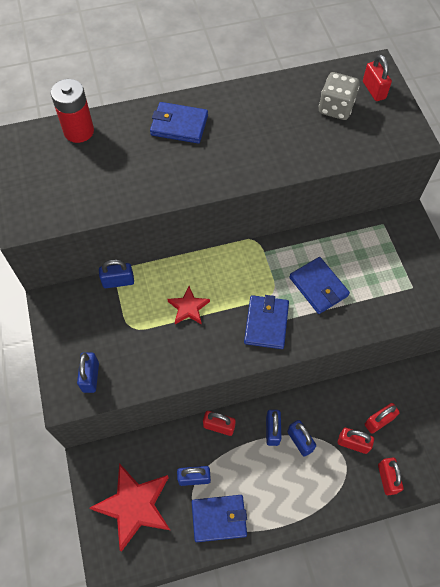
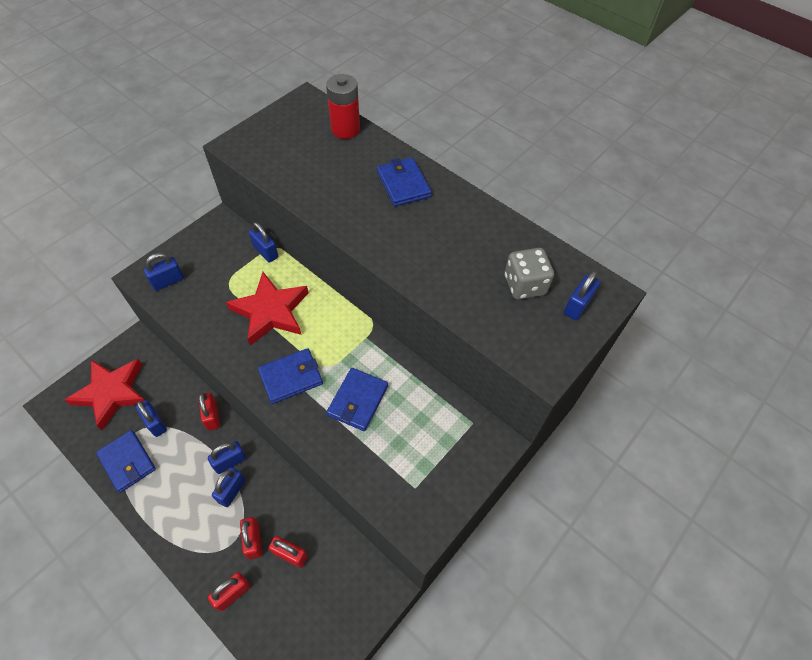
camera: 55 degrees right, 5 degrees down
(188, 308) = (271, 311): red star -> red star, size x1.92
(373, 90) = (577, 306): red padlock -> blue padlock

